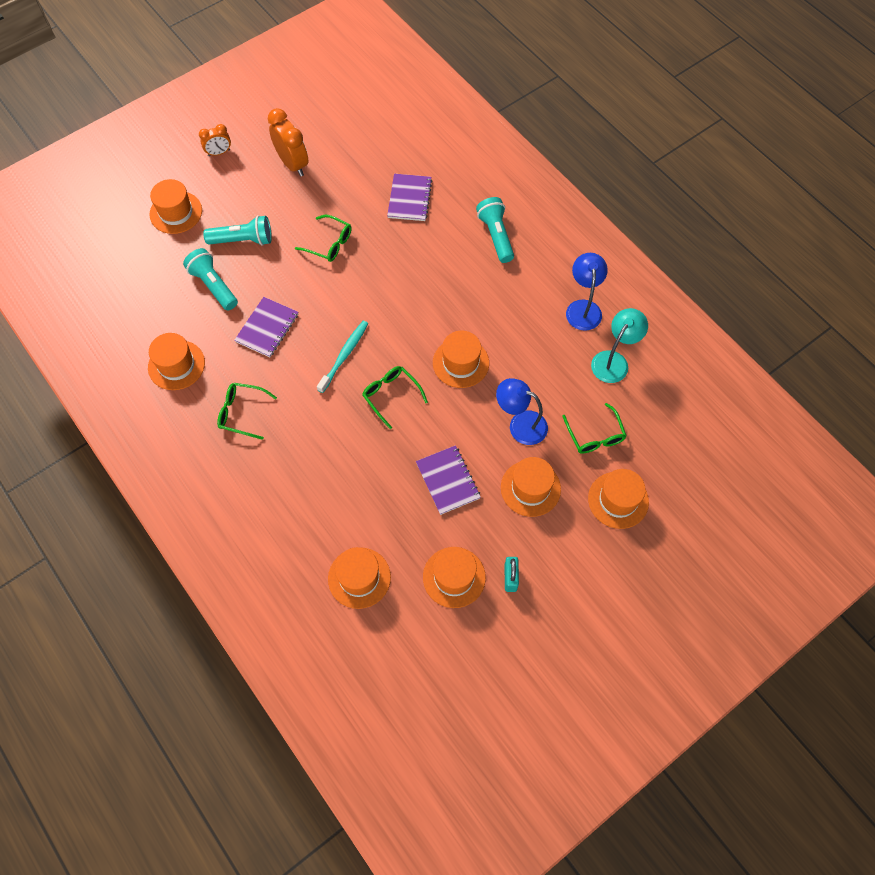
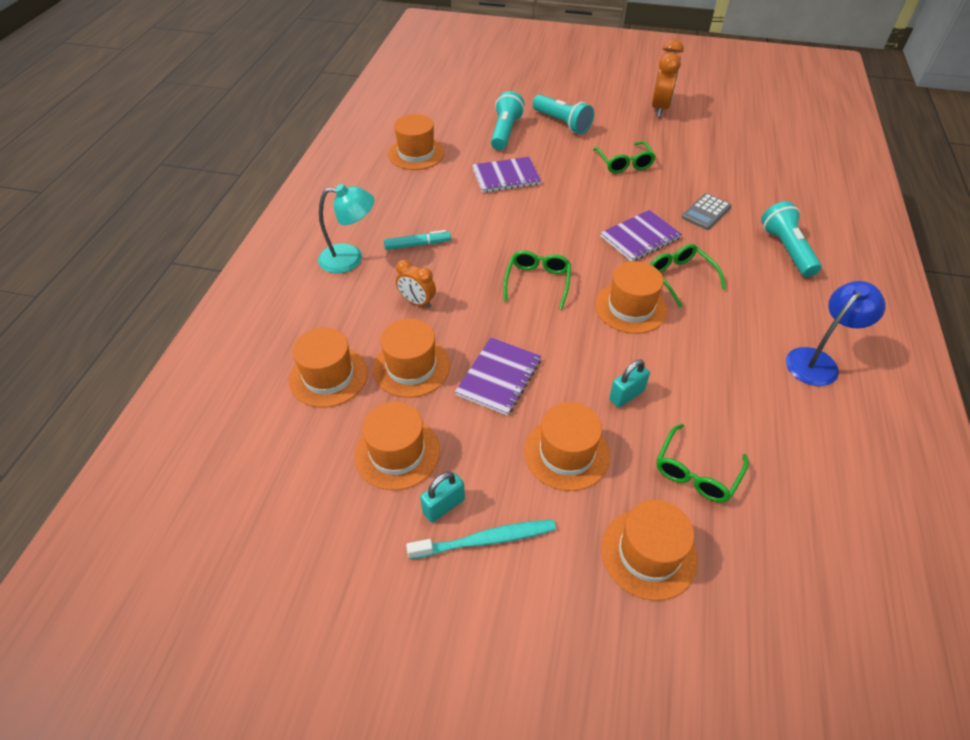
camera: 50 degrees right, 15 degrees down
(176, 212) = (538, 85): orange hat -> orange hat (411, 367)
(219, 153) = (613, 75): orange clock -> orange clock (417, 302)
(241, 413) = (414, 207): green glasses -> green glasses (680, 277)
(284, 440) = (417, 244): none -> turquoise marker
(344, 355) = (538, 231): turquoise toothbrush -> turquoise toothbrush (486, 540)
(409, 198) = (732, 179): purple notebook -> purple notebook (640, 237)
(423, 244) = (706, 212): none -> grey calculator
(496, 236) = (786, 250): turquoise flashlight -> turquoise flashlight turned 45 degrees counterclockwise
(520, 424) = (626, 395): blue lamp -> turquoise padlock
(614, 361) = (802, 428): turquoise lamp -> turquoise lamp (350, 258)

